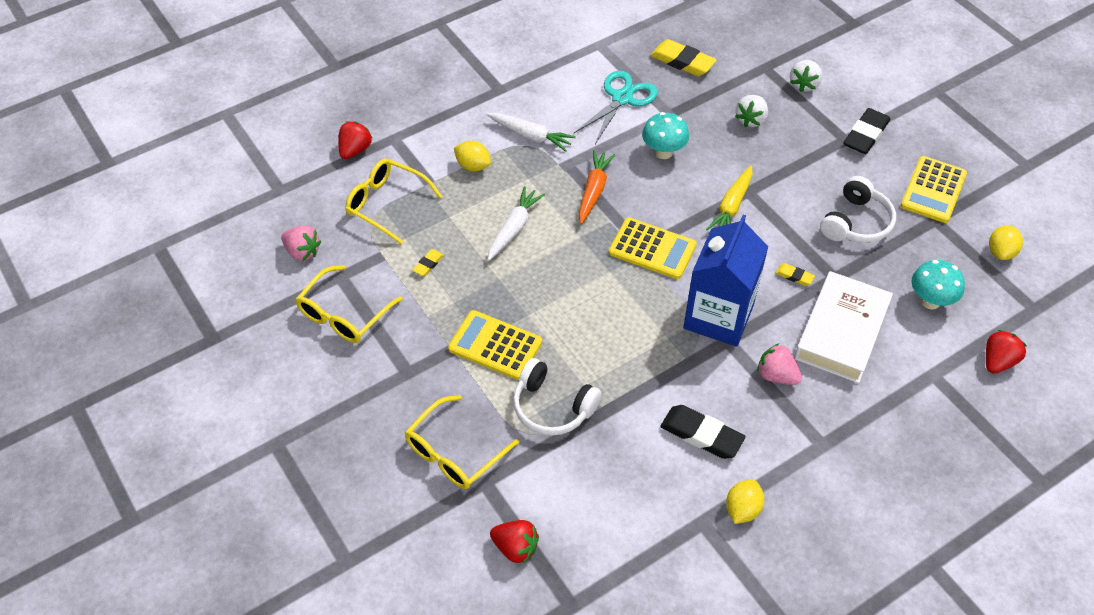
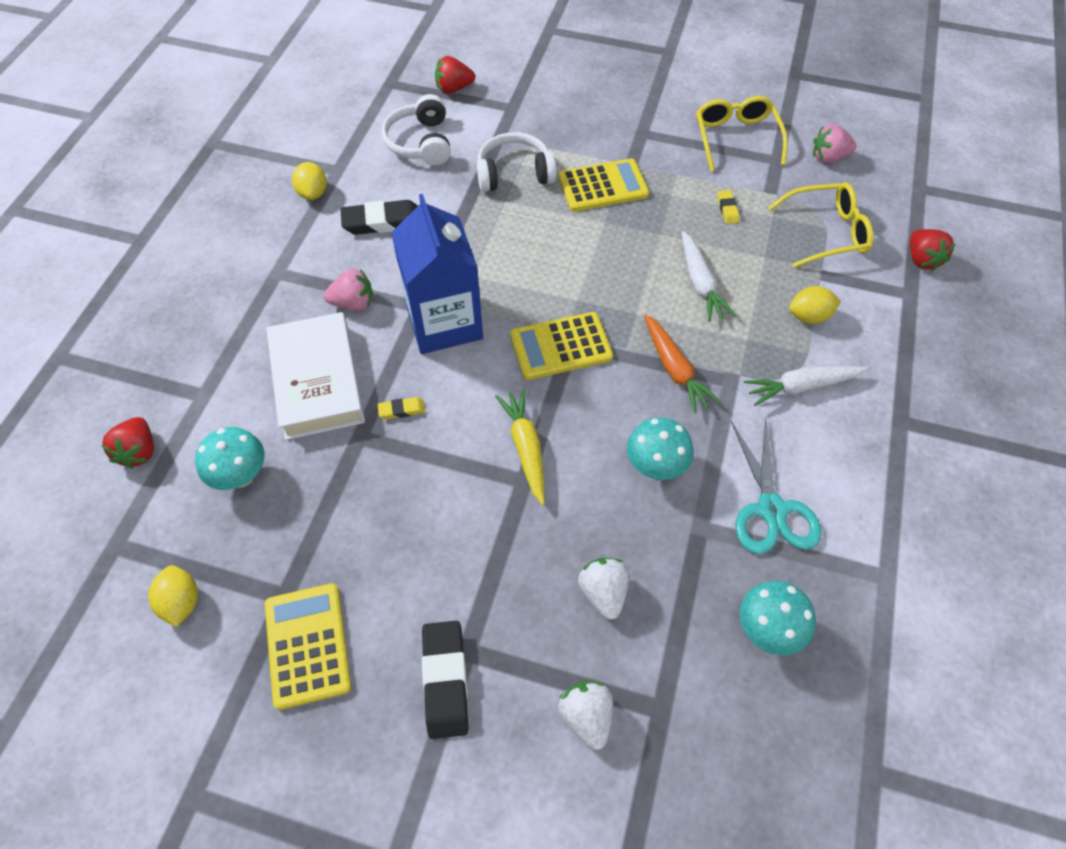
camera: 140 degrees right, 5 degrees up
(454, 453) = (551, 110): yellow glasses -> none
(682, 62) = (767, 630): yellow eraser -> turquoise mushroom
(856, 222) = (376, 524): white headphones -> white headphones (420, 142)

